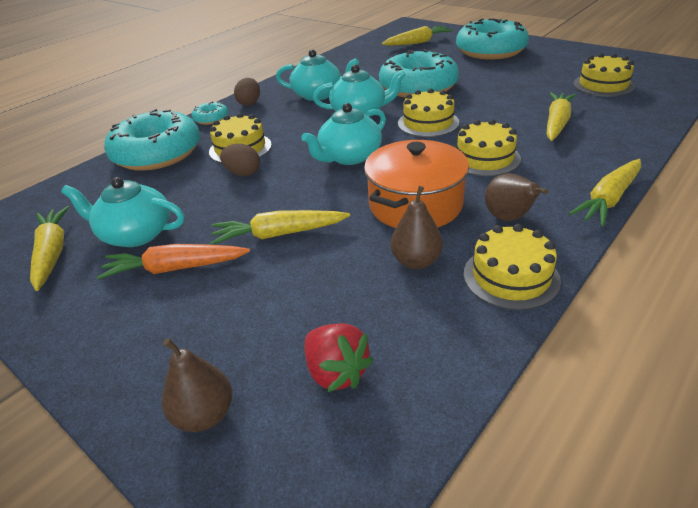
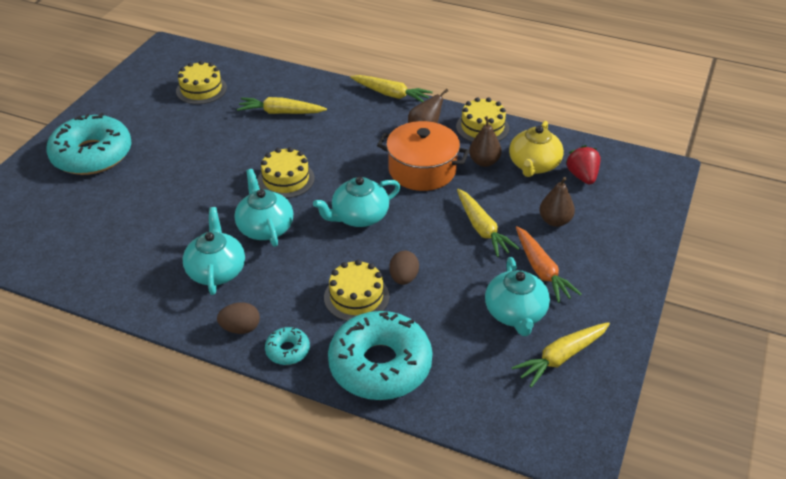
camera: 110 degrees left, 5 degrees up
(204, 415) = (633, 214): brown pear -> brown pear (555, 221)
(336, 372) = (582, 176): red strawberry -> red strawberry turned 45 degrees counterclockwise
(349, 157) = (359, 216): turquoise teapot -> turquoise teapot turned 120 degrees clockwise
(390, 315) = (533, 165): none -> yellow teapot
(418, 42) = (42, 215): yellow carrot -> none
(418, 87) = (197, 196): turquoise donut -> none
(484, 158) = (346, 144): yellow cake -> none

